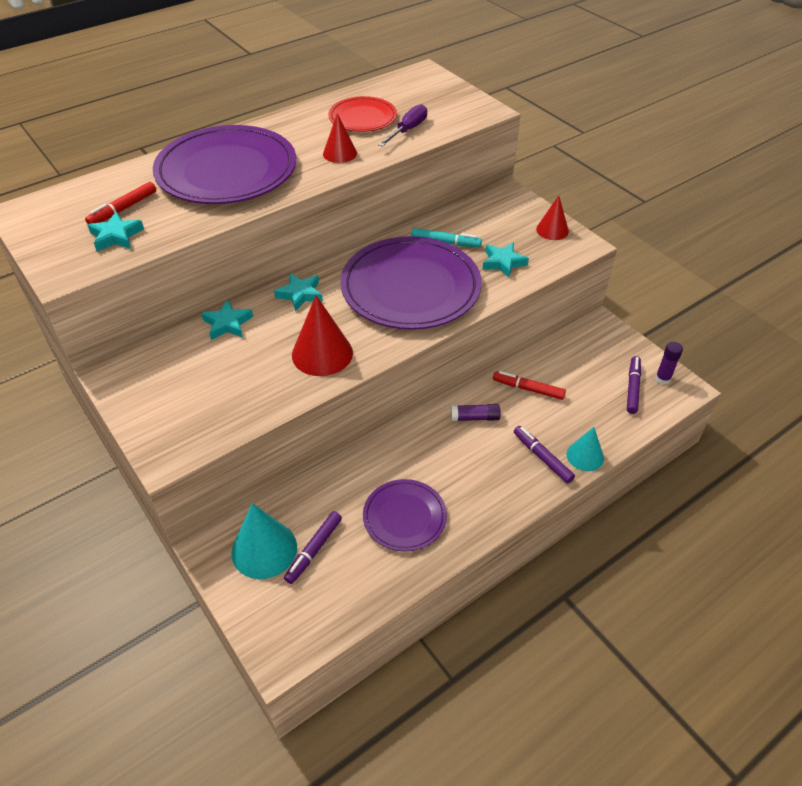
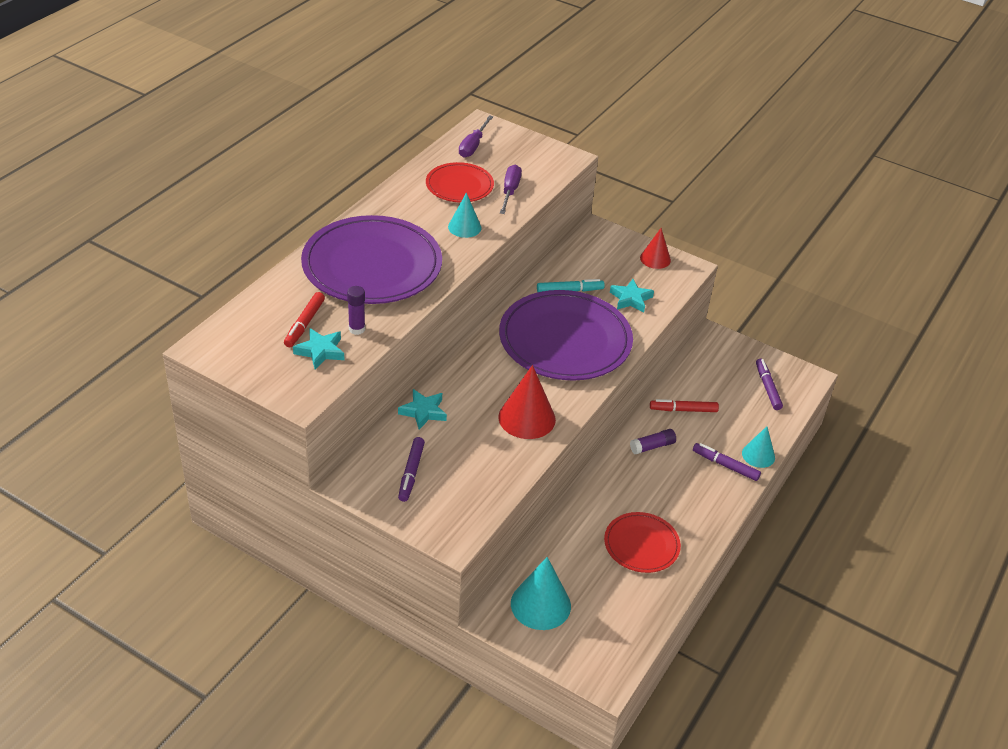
camera: 25 degrees left, 5 degrees down
(300, 294) = (471, 369): turquoise star -> none
(314, 550) = (583, 593): purple marker -> purple marker (411, 473)
(340, 153) = (464, 227): red cone -> turquoise cone
(401, 87) = (473, 146): none -> purple screwdriver
(404, 517) = (641, 545): purple plate -> red plate
(662, 379) = (787, 374): purple glue stick -> purple glue stick (357, 329)

